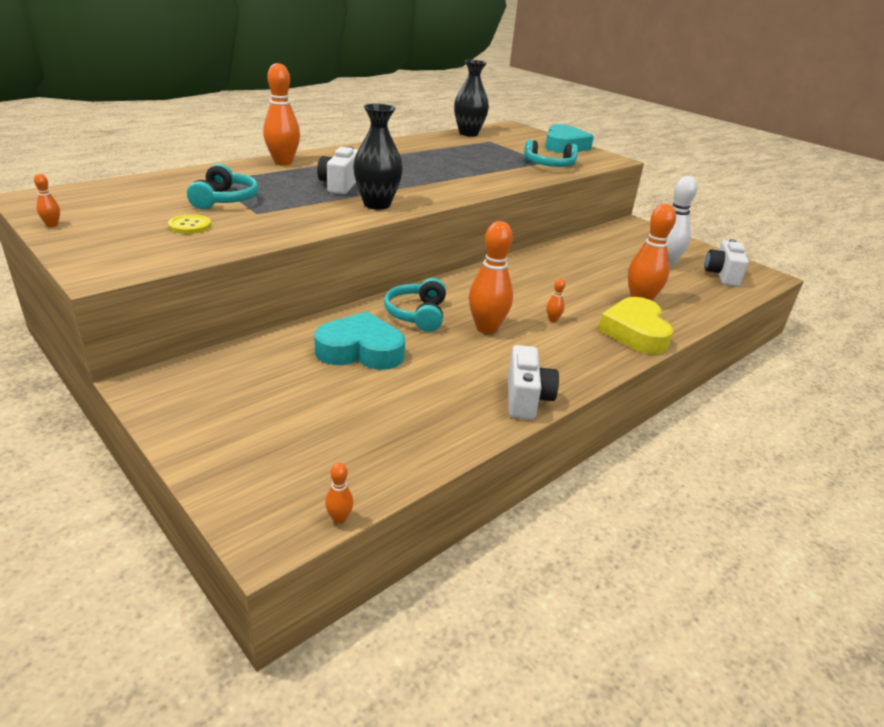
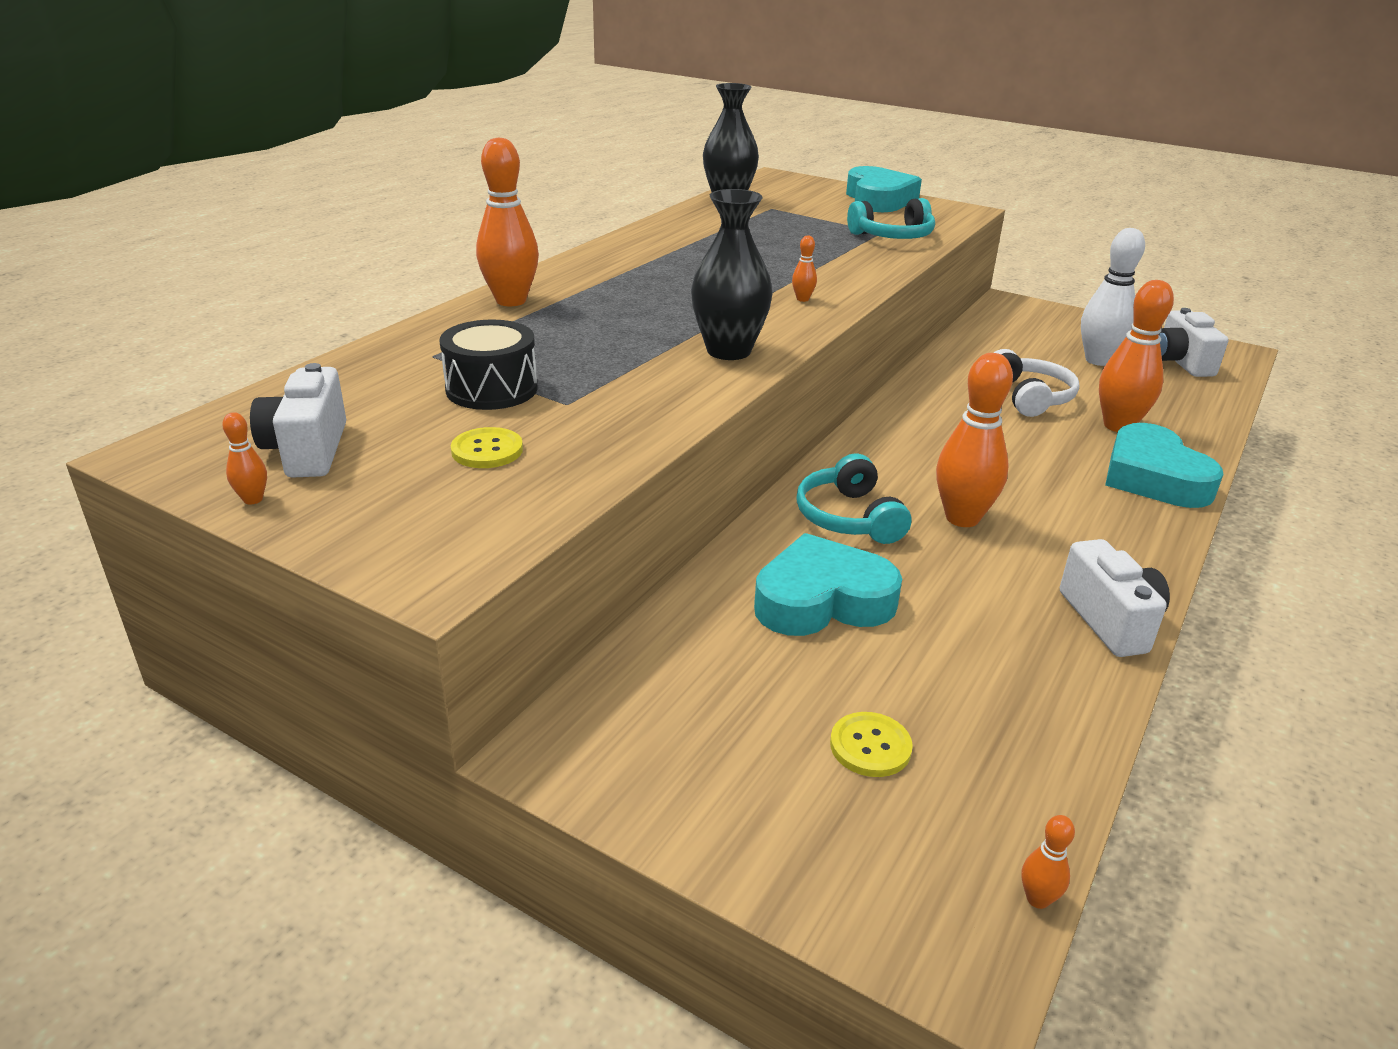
camera: 15 degrees left, 0 degrees up
(225, 200) = (491, 389): turquoise headphones -> black drum
(317, 424) = (870, 746): none -> yellow button
(340, 185) = (640, 327): white camera -> white camera (308, 450)
(553, 320) = (1035, 482): orange bowling pin -> orange bowling pin (802, 299)
(595, 275) = (1029, 397): none -> white headphones
(635, 332) = (1153, 477): yellow heart -> turquoise heart

